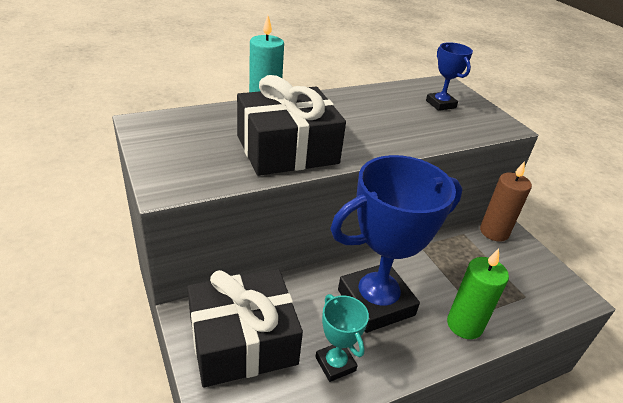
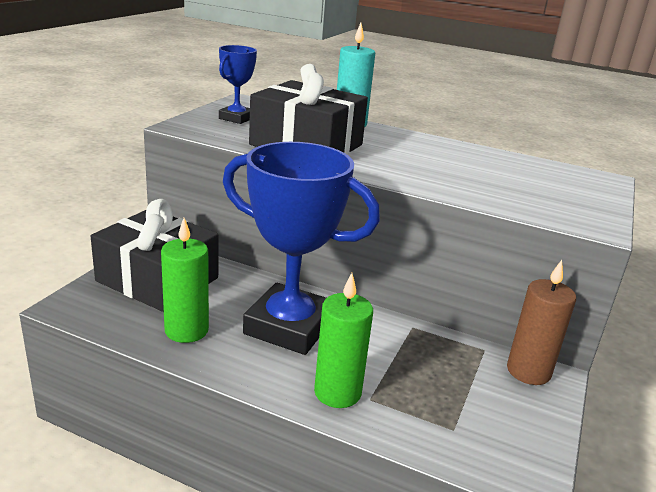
camera: 50 degrees right, 10 degrees down
(335, 364) = (186, 330): turquoise trophy -> green candle
(440, 104) = (547, 184): blue trophy -> blue trophy (236, 118)

